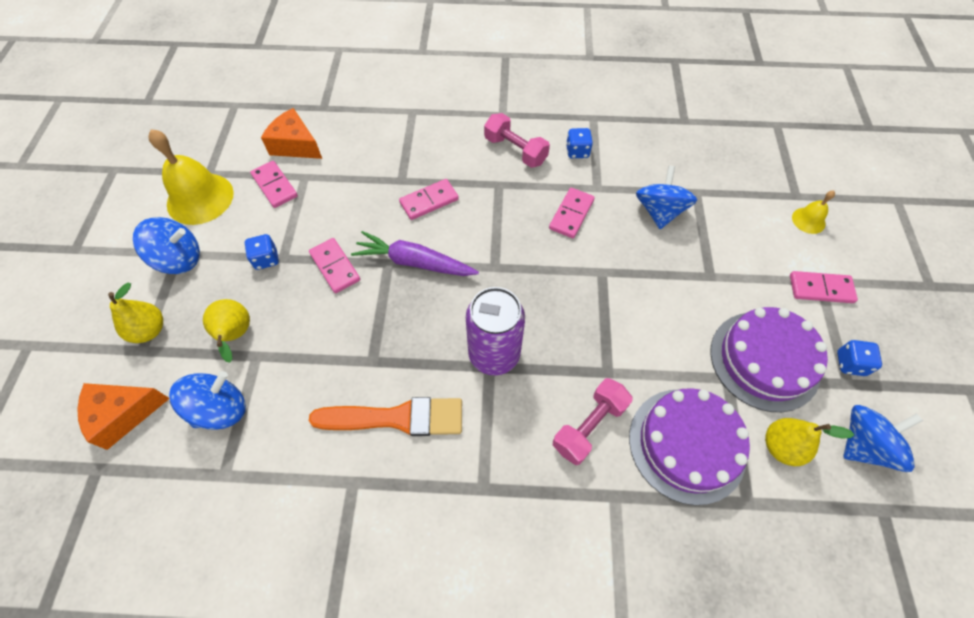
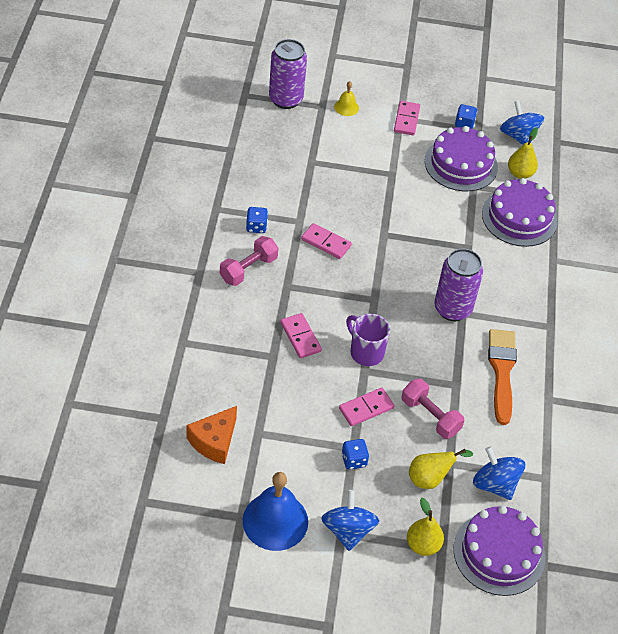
camera: 90 degrees left, 10 degrees down
(123, 414) = (499, 553): orange cheese -> purple cake
(200, 198) = (275, 521): yellow bell -> blue bell
(274, 186) = (267, 457): pink domino -> none
(414, 262) = (366, 352): purple carrot -> purple mug
(589, 426) = (507, 264): pink dumbbell -> pink dumbbell (430, 416)
(659, 211) = (329, 188): blue spinning top -> none
(789, 160) = (285, 99): none -> purple can

